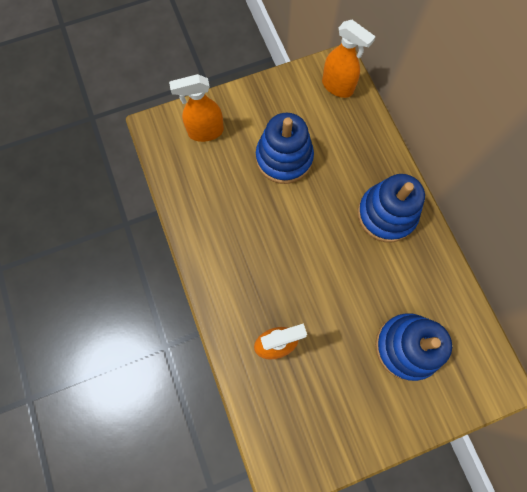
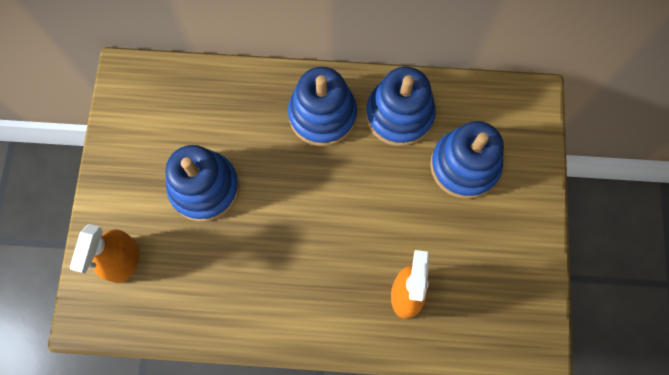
camera: 65 degrees left, 0 degrees up
(337, 87) = (151, 89): orange spray bottle -> none
(420, 274) = (399, 115): none -> blue stacking toy

